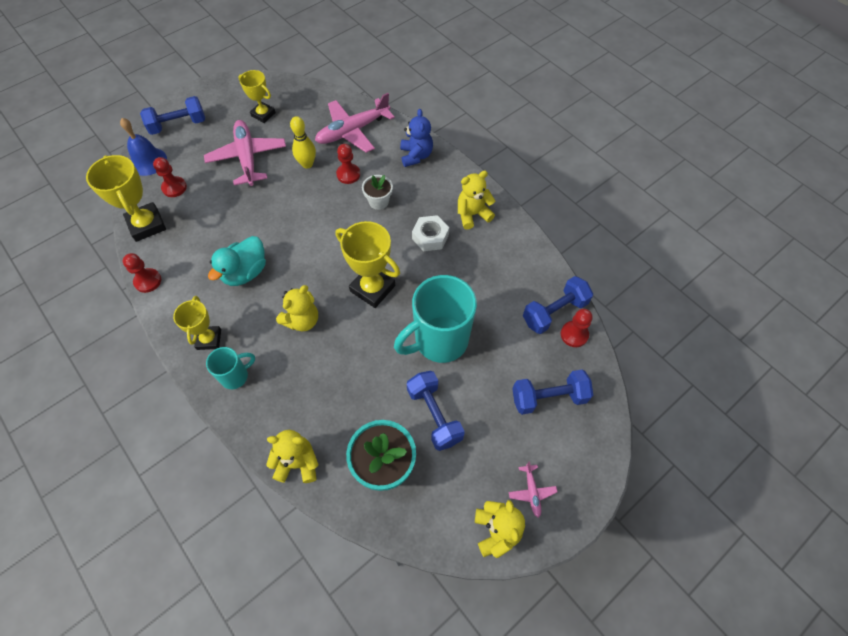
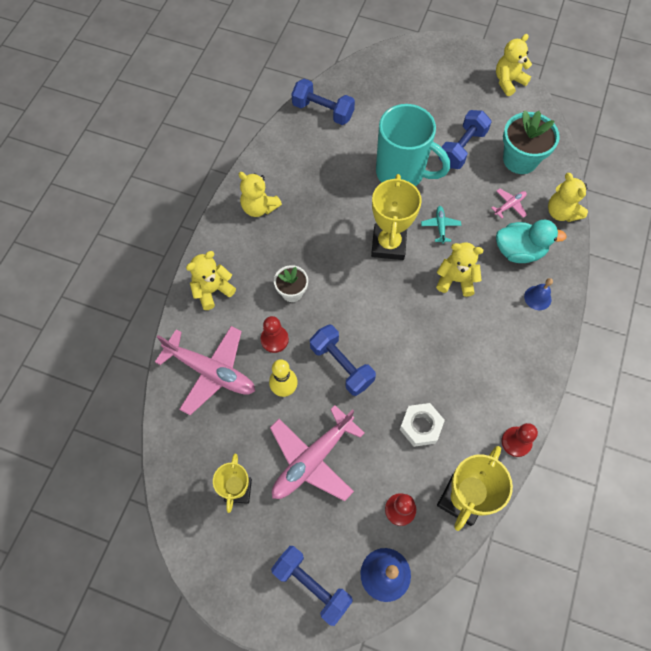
camera: 120 degrees left, 5 degrees up
(209, 339) = (525, 341): yellow trophy -> none
(235, 376) = (537, 298): turquoise mug -> blue bell
(245, 272) = (445, 358): turquoise duck -> turquoise duck (519, 251)
(361, 340) = (440, 226): none -> turquoise plane
(416, 156) = (212, 290): blue teddy bear -> yellow teddy bear
(430, 237) = (305, 228): white nut -> white nut (420, 426)
(531, 492) = (470, 74): pink plane -> pink plane (509, 205)
(548, 397) = (397, 89): blue dumbbell -> blue dumbbell (341, 365)
(574, 334) = (334, 92): red pawn -> none

